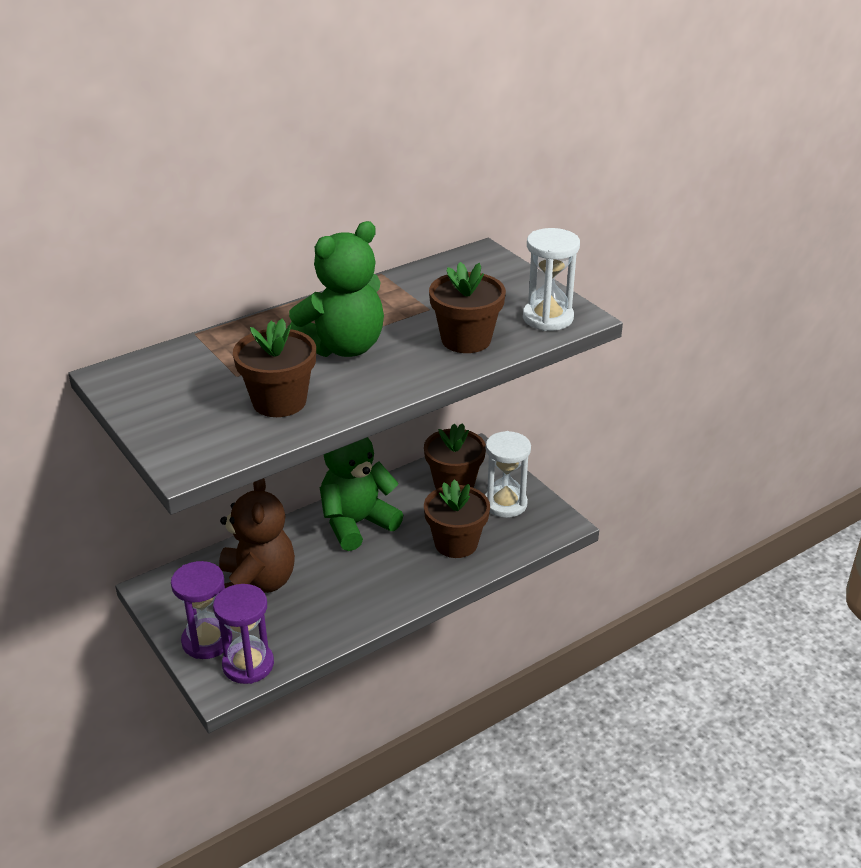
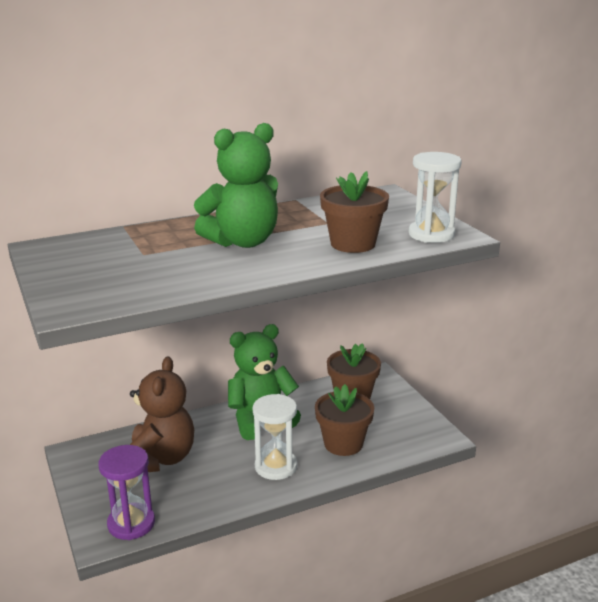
camera: 10 degrees right, 10 degrees down
(207, 641) = (103, 499): purple hourglass -> none
(279, 401) = (170, 273): brown flower pot -> none
(505, 504) = (394, 417): white hourglass -> white hourglass (276, 466)

